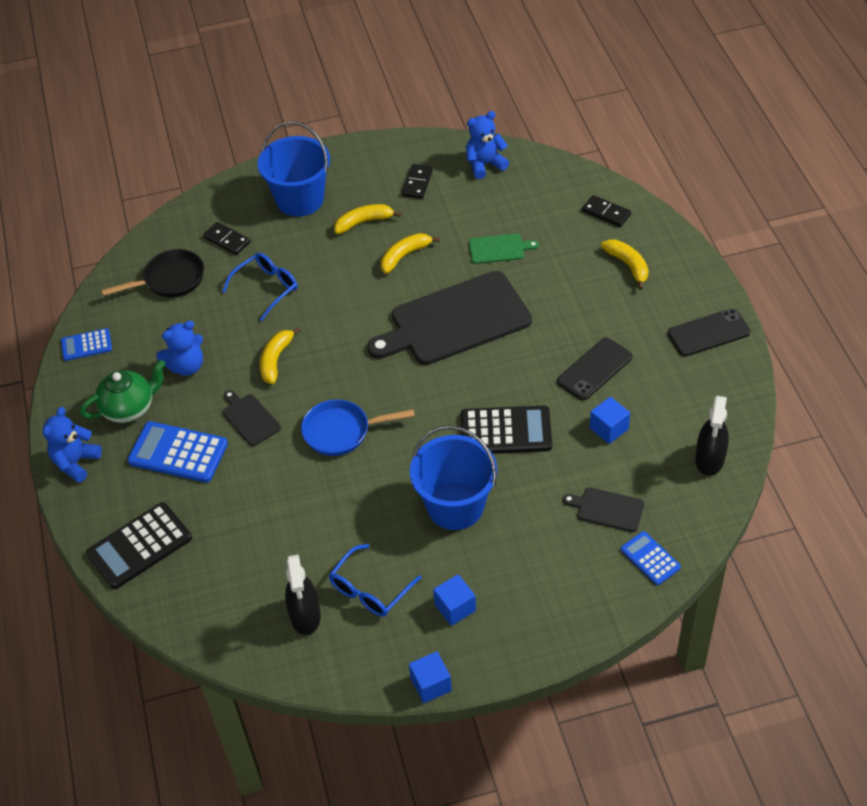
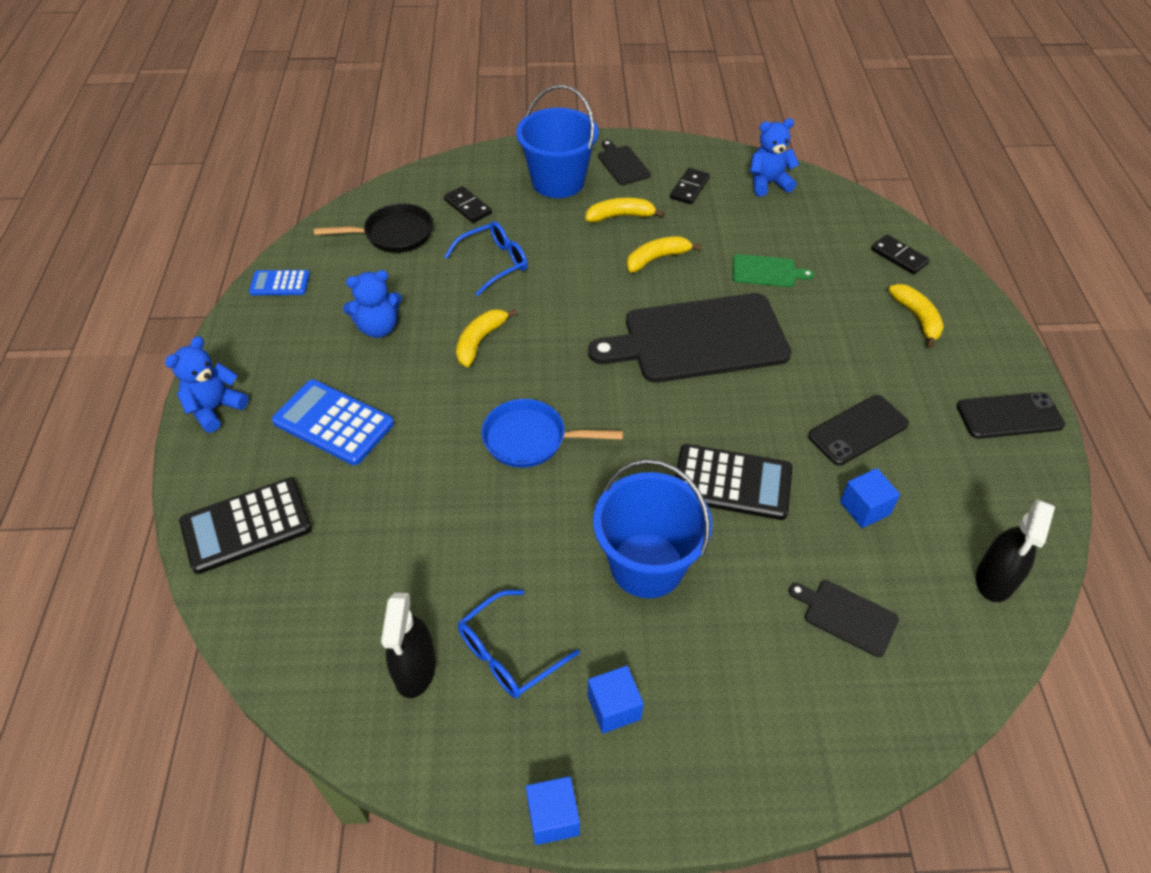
camera: 10 degrees right, 0 degrees up
(129, 408) = (298, 361): green teapot -> none
(250, 418) = (429, 401): black cutting board -> black cutting board (622, 164)
(650, 558) = (896, 702): blue calculator -> none

